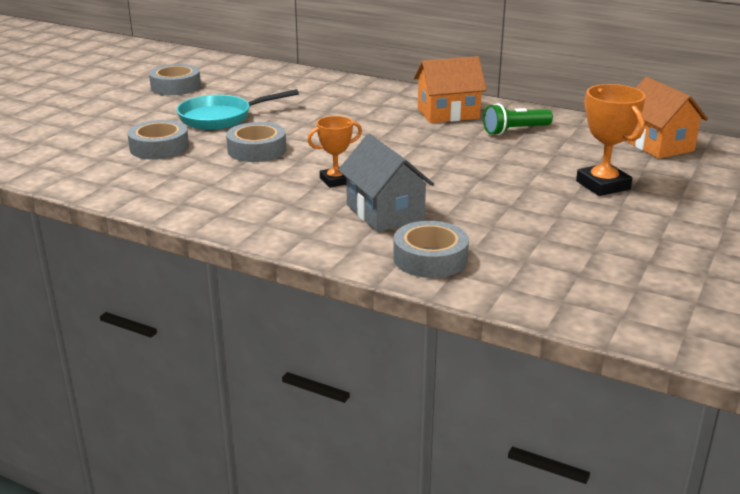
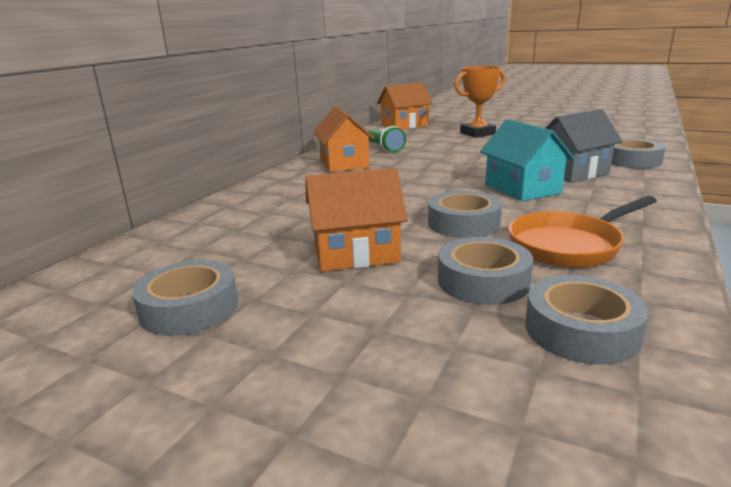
camera: 90 degrees left, 5 degrees down
(89, 163) = (581, 330): none -> grey tape
(194, 178) = (569, 246): none -> orange pan
(221, 118) = (356, 253): turquoise pan -> orange house
(335, 180) = (522, 189): orange trophy -> turquoise house

